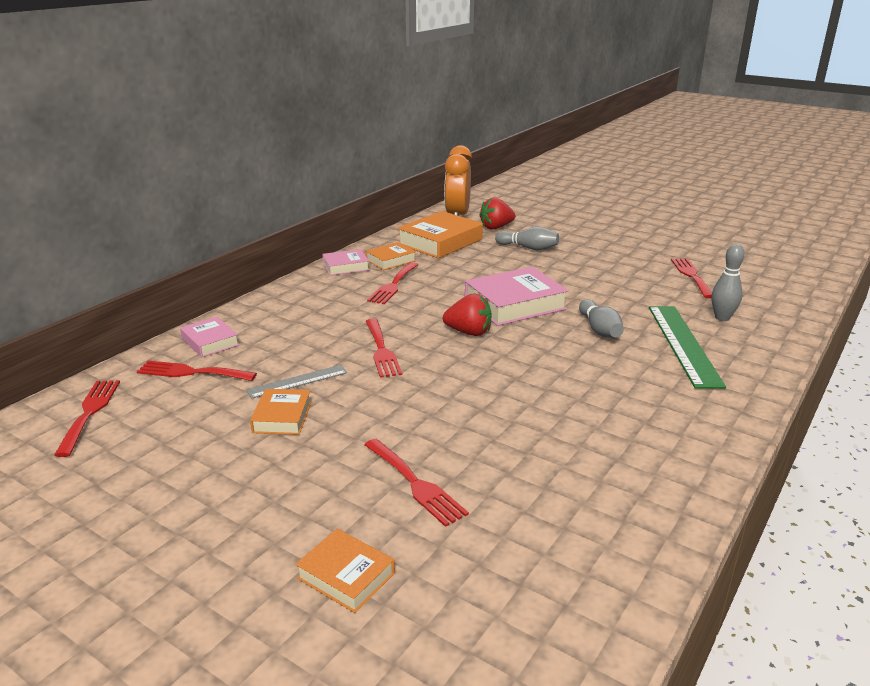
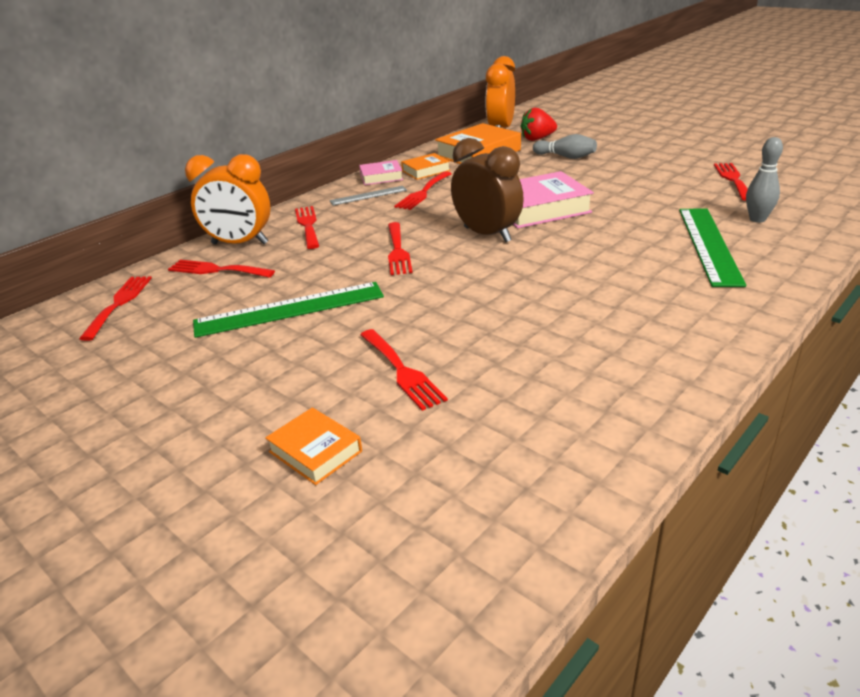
camera: 10 degrees right, 5 degrees up
(210, 342) = (240, 244): pink book -> orange clock
(280, 321) = (308, 225): none -> red fork
(282, 417) = (289, 309): orange book -> green ruler
(297, 381) = (311, 278): grey ruler -> grey ruler (368, 195)
(469, 332) = (487, 234): red strawberry -> brown clock
(599, 329) = (622, 231): grey bowling pin -> none

